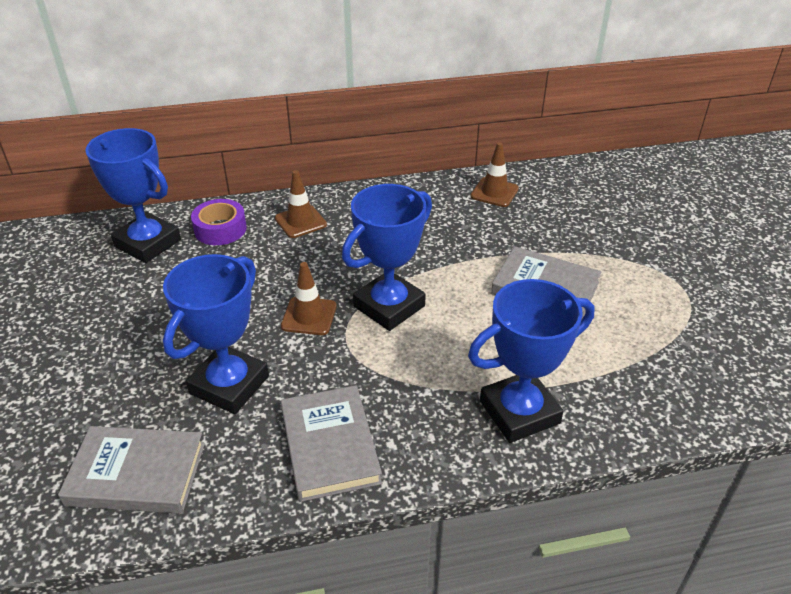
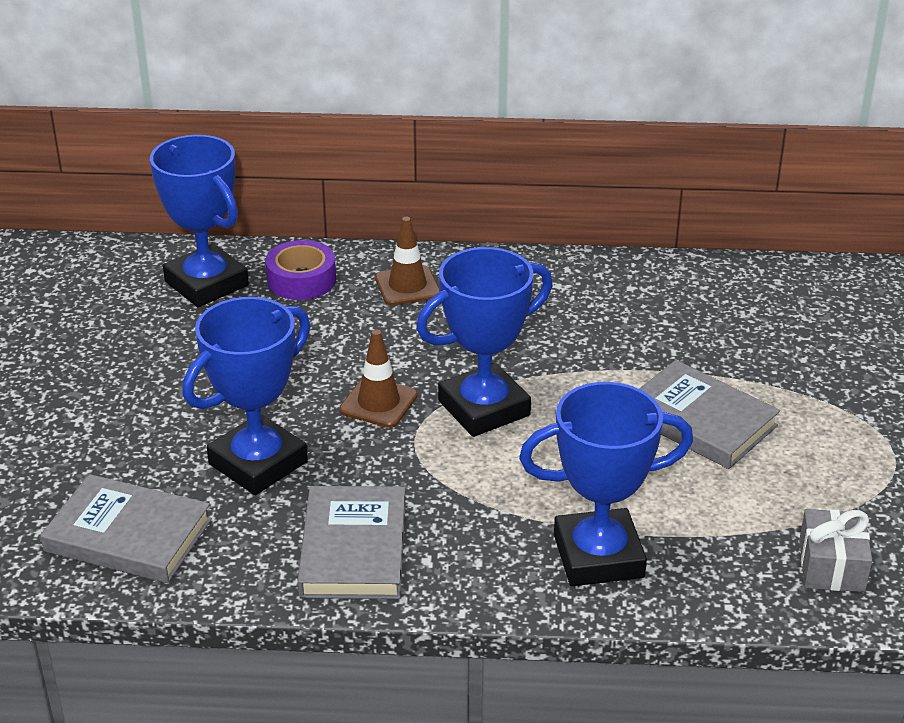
camera: 15 degrees right, 5 degrees down
(494, 192) = (687, 287): brown traffic cone -> none
(685, 385) = (831, 566): none -> grey gift

